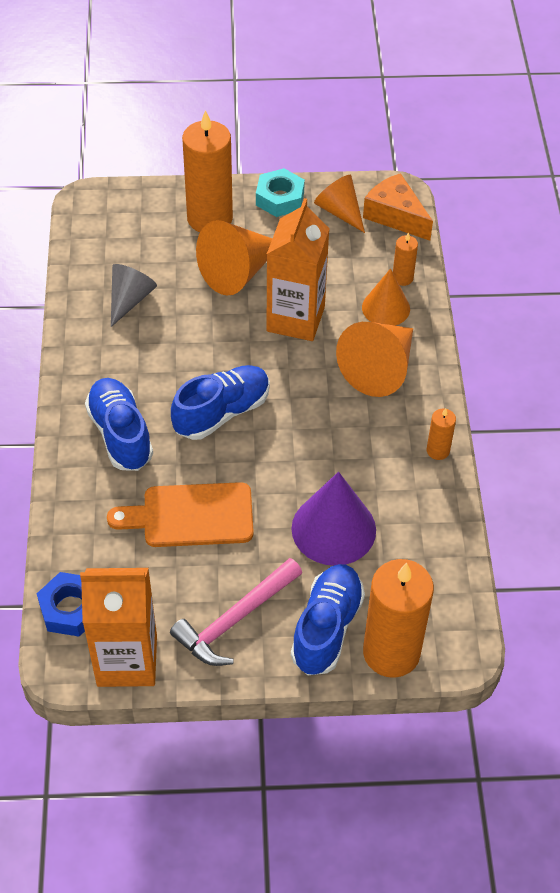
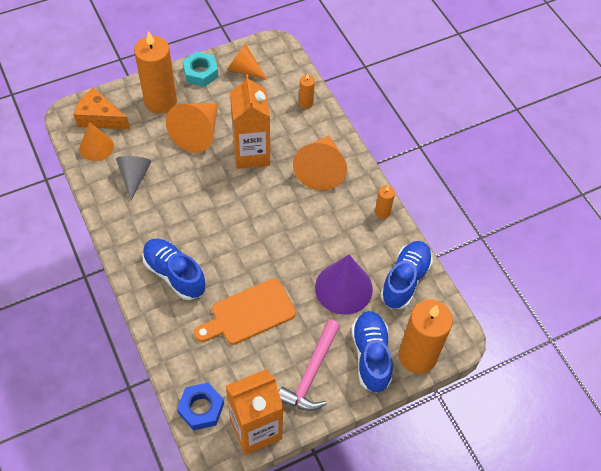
camera: 25 degrees left, 5 degrees up
(222, 412) = (234, 235): blue shoe -> blue shoe (405, 280)
(386, 308) = (305, 127): orange cone -> orange cone (96, 147)
(395, 216) = (281, 61): orange cheese -> orange cheese (100, 118)

